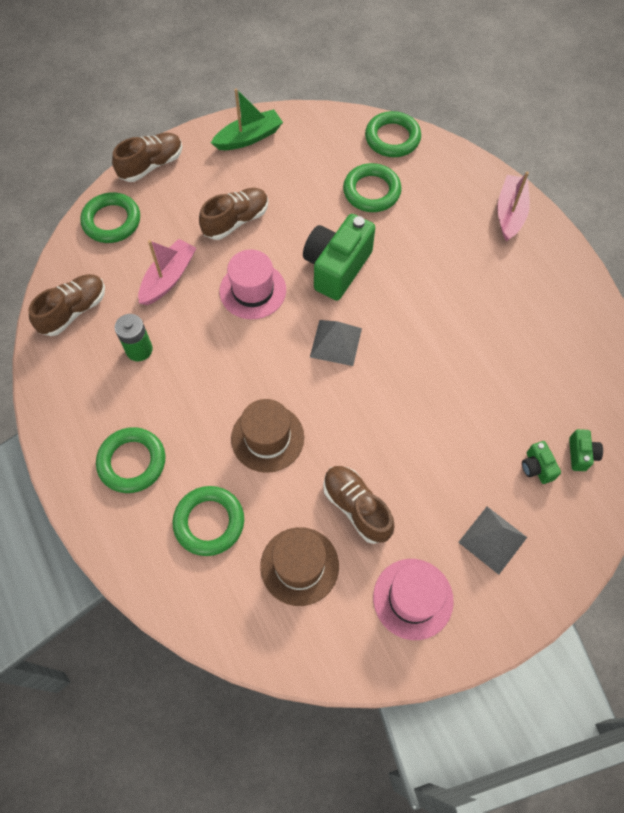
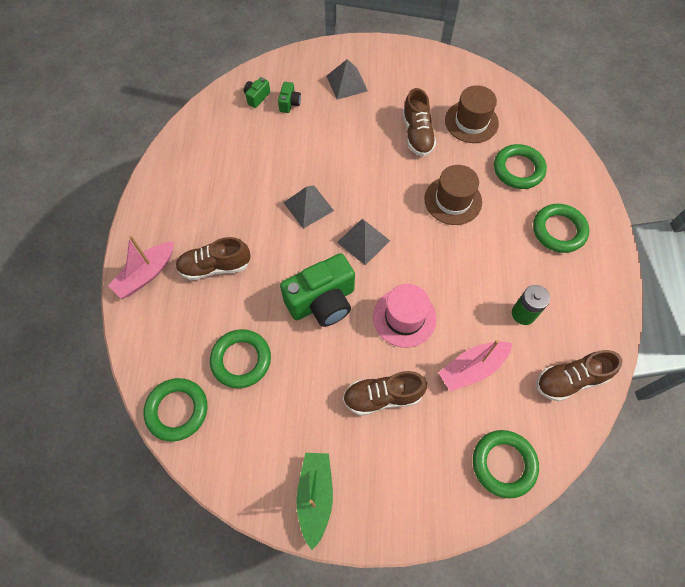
camera: 150 degrees left, 0 degrees up
(151, 165) = (435, 518): brown shoe -> brown shoe (215, 266)
(249, 138) = (315, 497): green boat -> green boat turned 90 degrees clockwise
(413, 598) = (413, 79): pink hat -> none
(416, 350) = (308, 206): none -> grey pyramid

